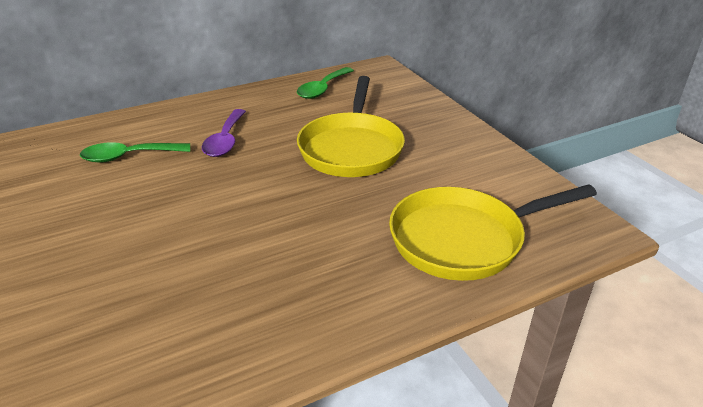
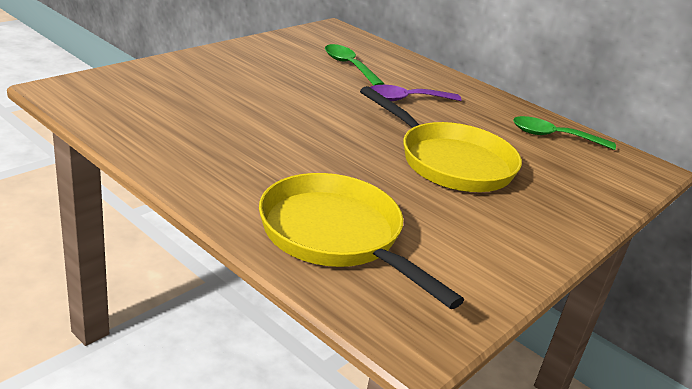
camera: 65 degrees right, 5 degrees down
(351, 148) = (450, 162): yellow pan -> yellow pan turned 120 degrees counterclockwise

